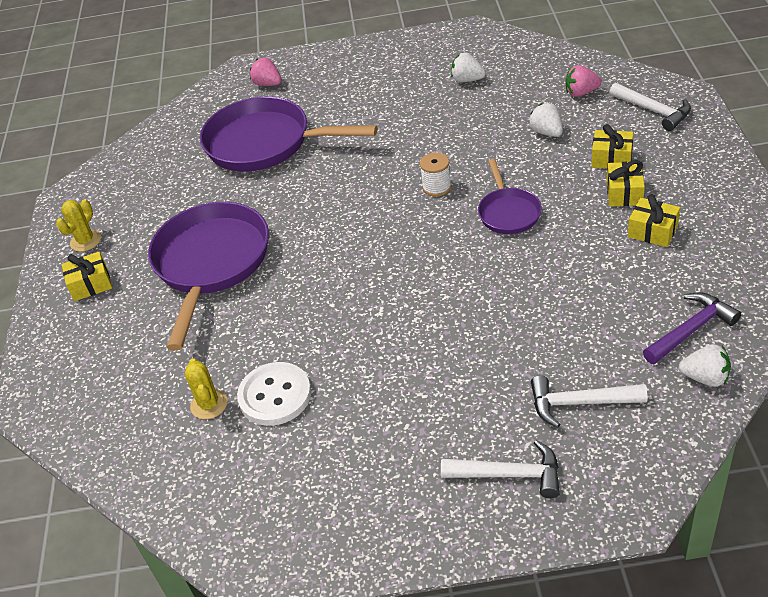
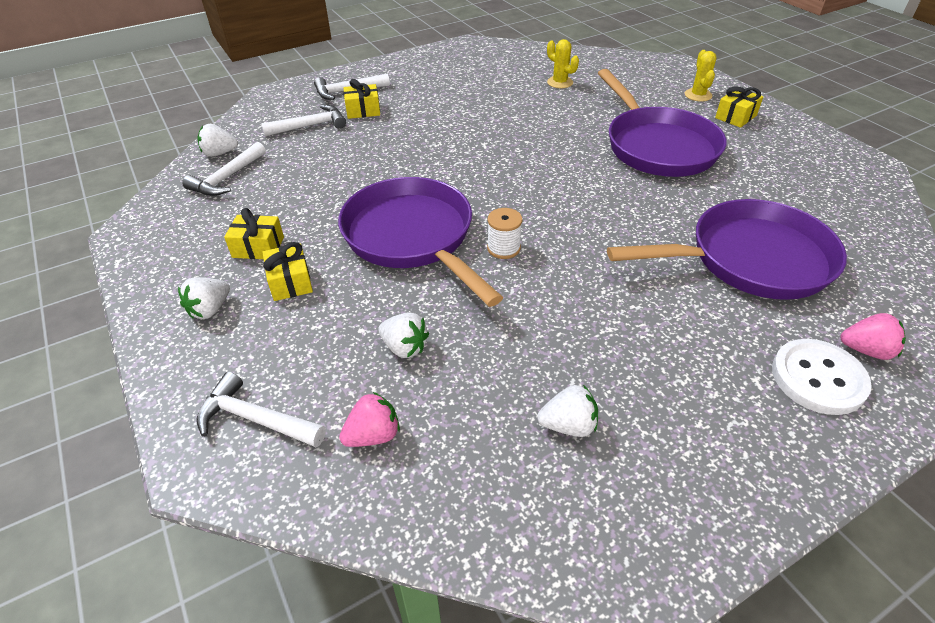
camera: 150 degrees right, 0 degrees up
(86, 241) = (791, 140): yellow cactus -> yellow cactus (698, 95)
(275, 395) = (520, 93): white button -> white button (818, 378)
(508, 212) = (412, 237): purple pan -> purple pan, size x1.95
(611, 159) = (310, 324): yellow gift -> yellow gift (363, 110)
(691, 330) = (227, 178): purple hammer -> white hammer
(692, 183) = (210, 309): none -> white strawberry

